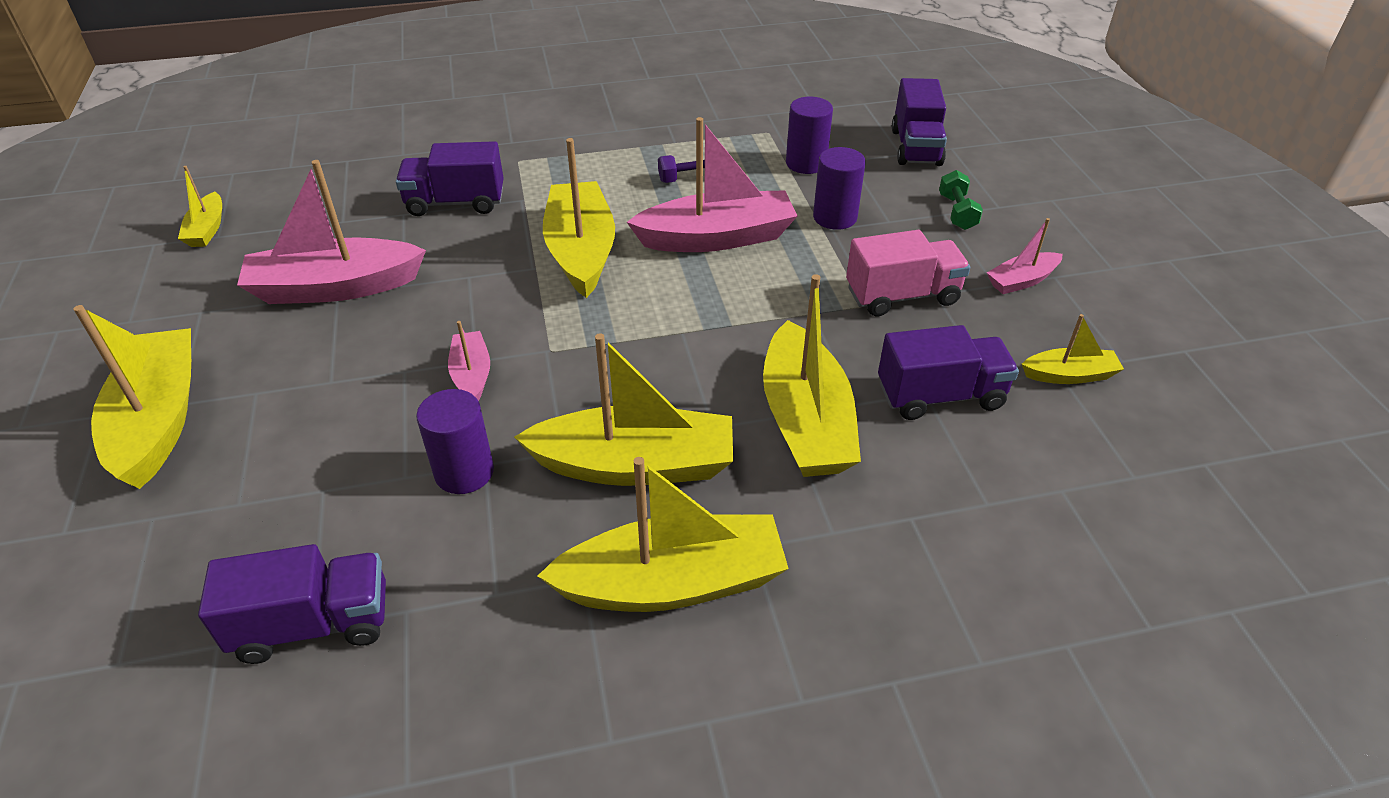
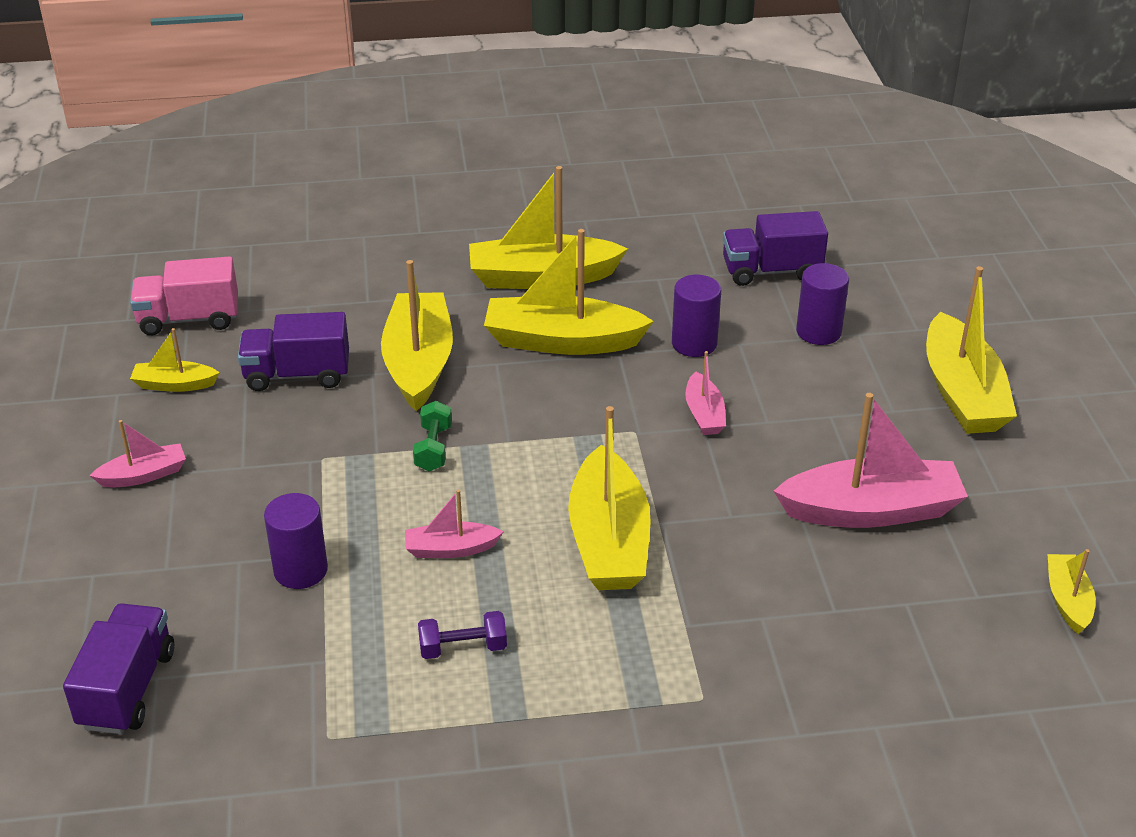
camera: 175 degrees left, 5 degrees down
(455, 203) = (772, 624): purple truck -> none
(716, 238) = (451, 549): pink boat -> pink boat, size x0.51
(806, 163) = (298, 666): purple cylinder -> purple cylinder (818, 332)
(902, 296) = (277, 466): pink truck -> pink truck (189, 319)
(957, 212) = (149, 568): green dumbbell -> green dumbbell (433, 448)

